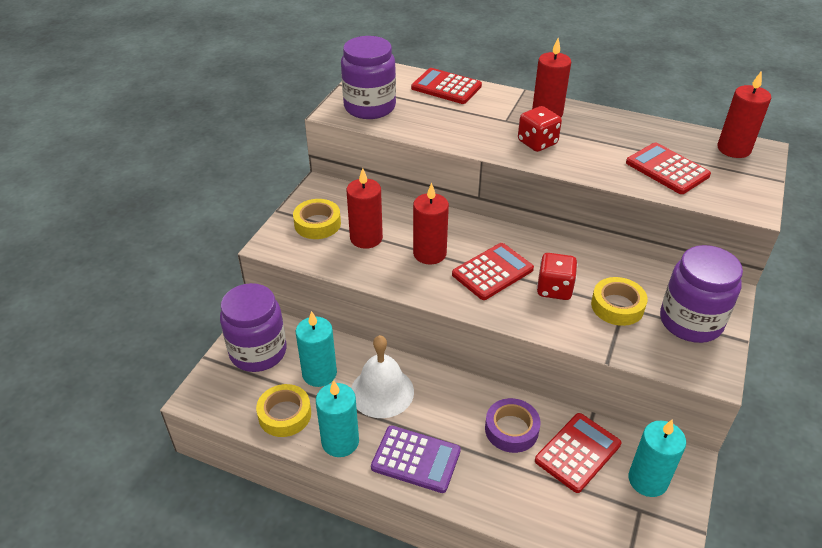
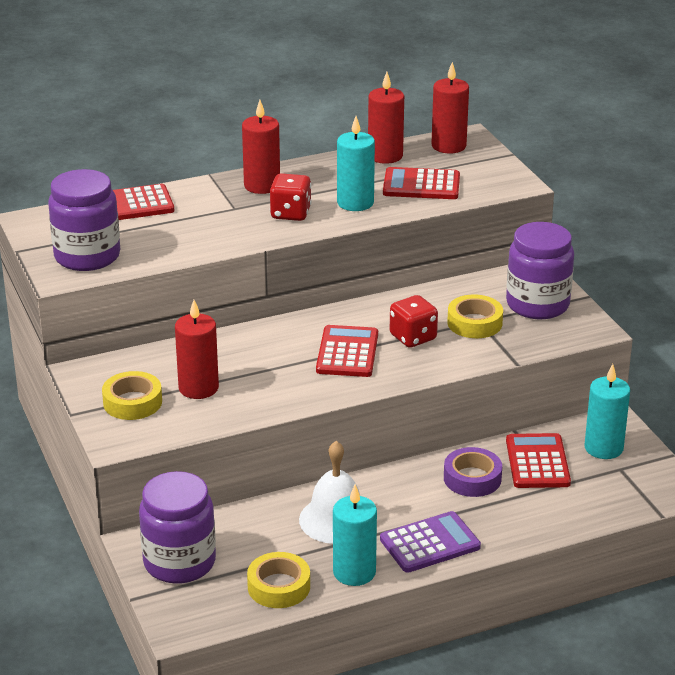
camera: 45 degrees left, 10 degrees down
(319, 373) = (262, 541): turquoise candle -> turquoise candle (355, 203)
(429, 253) = (274, 368): red candle -> red candle (385, 156)

